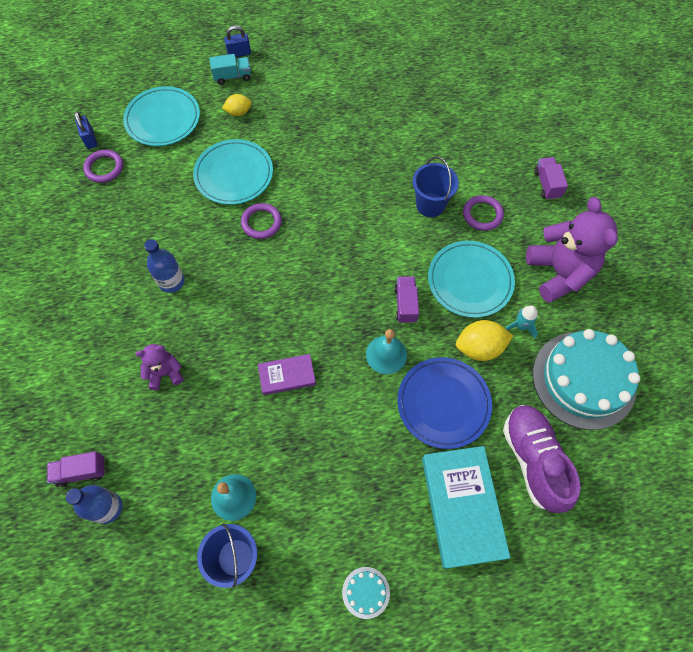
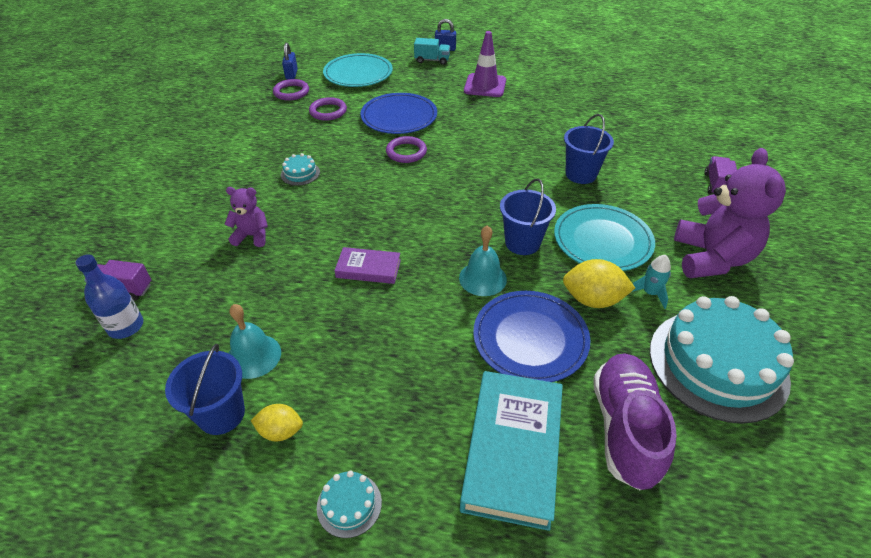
camera: 20 degrees right, 20 degrees down
(171, 281) = (300, 173): blue bottle -> turquoise cake
(234, 174) = (399, 117): turquoise plate -> blue plate
(238, 112) = (425, 81): yellow lemon -> yellow lemon (280, 431)
(302, 103) = (485, 86): none -> purple traffic cone
(405, 304) = (522, 243): purple truck -> blue bucket
(482, 214) = (635, 193): purple ring -> purple ring (328, 111)

